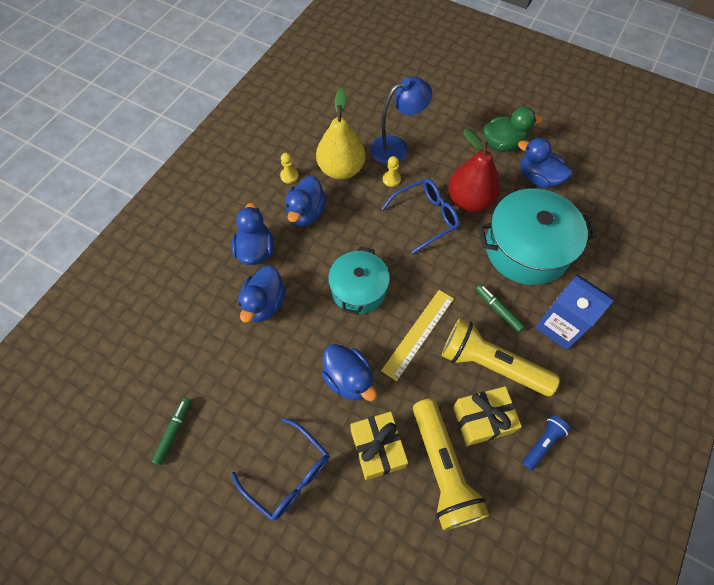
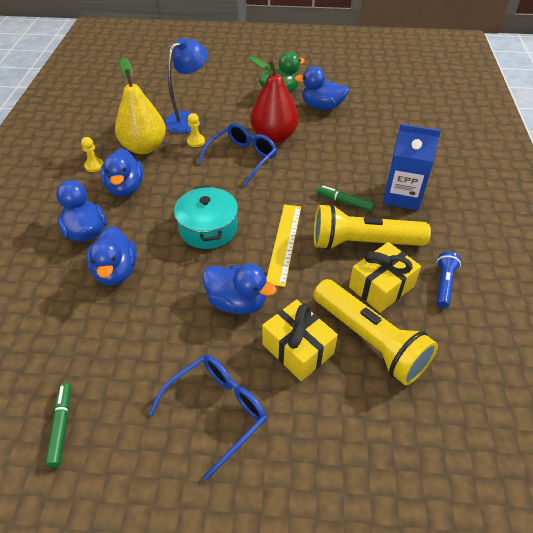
camera: 25 degrees left, 15 degrees down
(288, 474) = (217, 411): blue glasses -> blue glasses turned 60 degrees counterclockwise
(526, 249) = (342, 154): turquoise pot -> none

